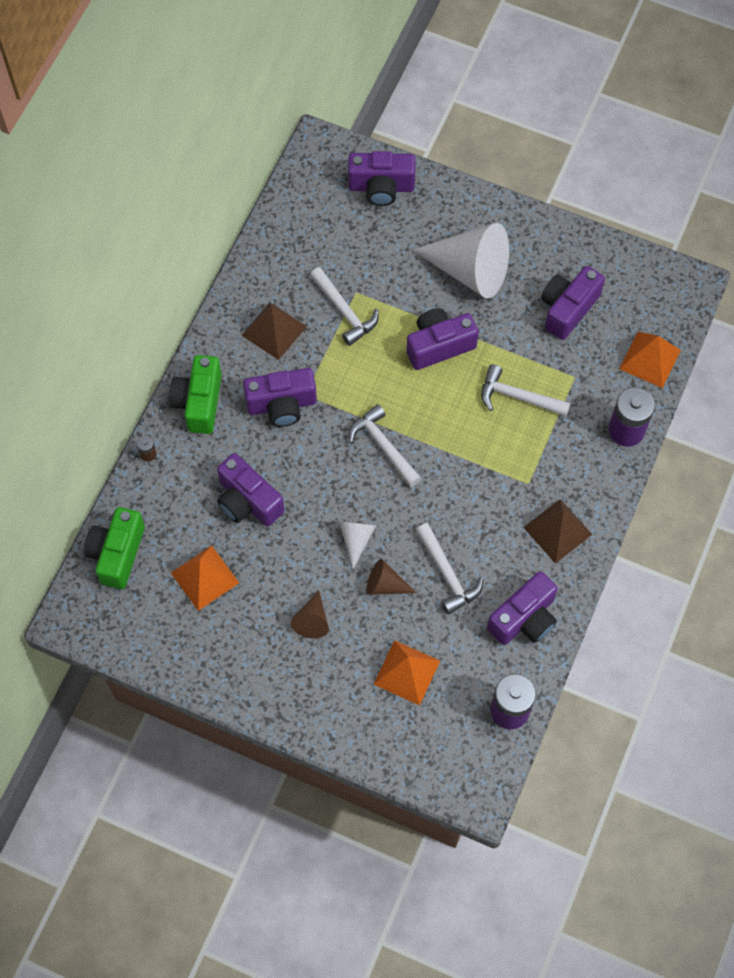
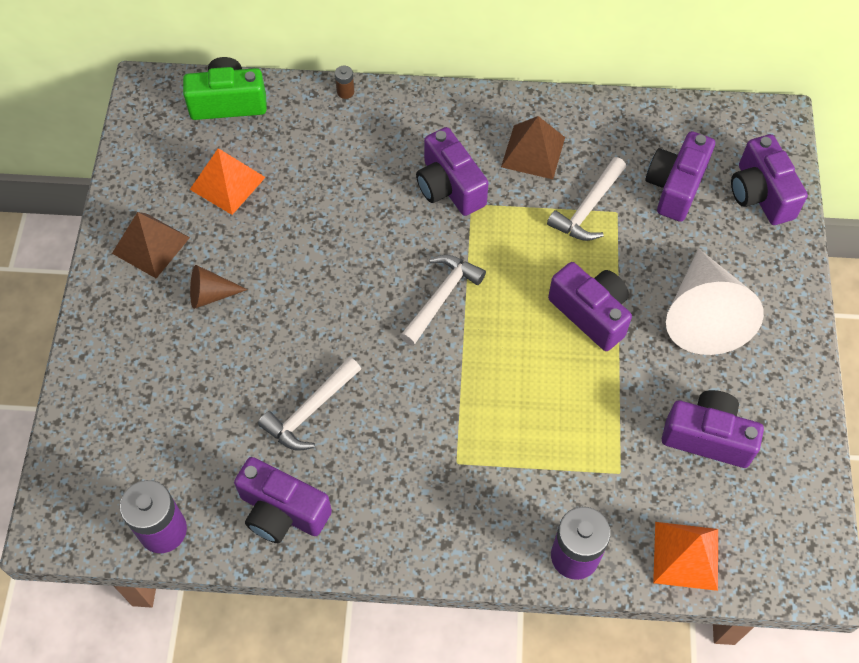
camera: 70 degrees right, 5 degrees down
(199, 402) = (421, 114): green camera -> none
(248, 501) = (326, 192): purple camera -> purple camera (675, 187)
(356, 539) = (319, 306): white cone -> none
(385, 585) = (275, 351): brown cone -> none
(407, 672) = (178, 406): orange pyramid -> none
(518, 397) = (563, 417): white hammer -> none
(557, 530) = (408, 515): brown pyramid -> brown pyramid (151, 245)

